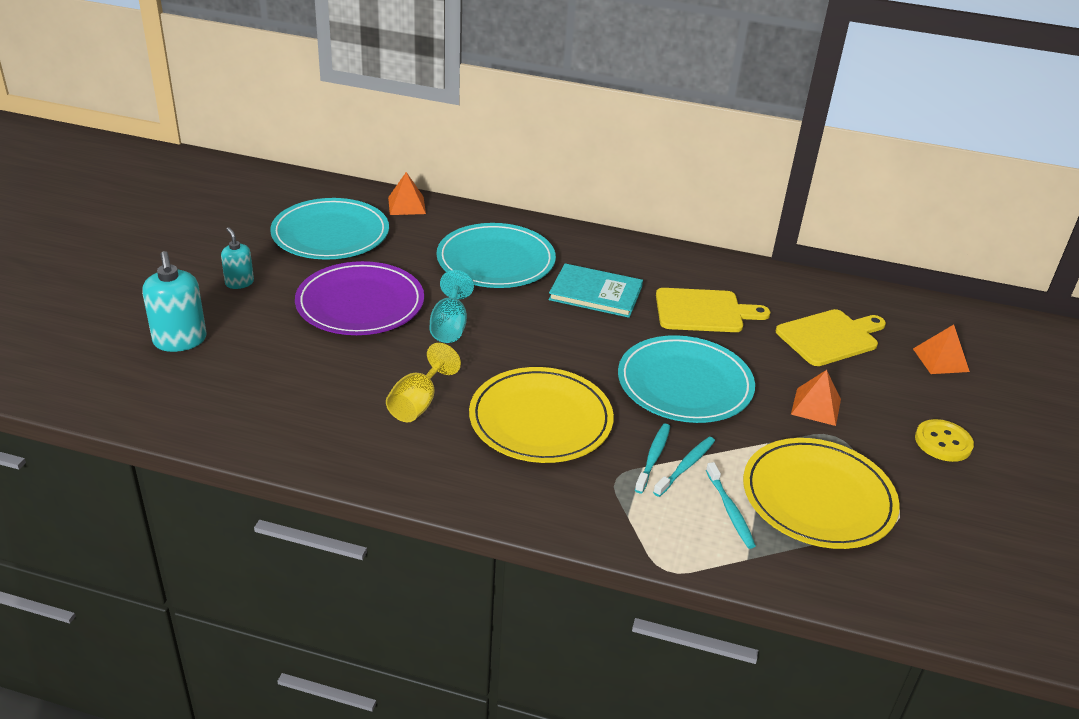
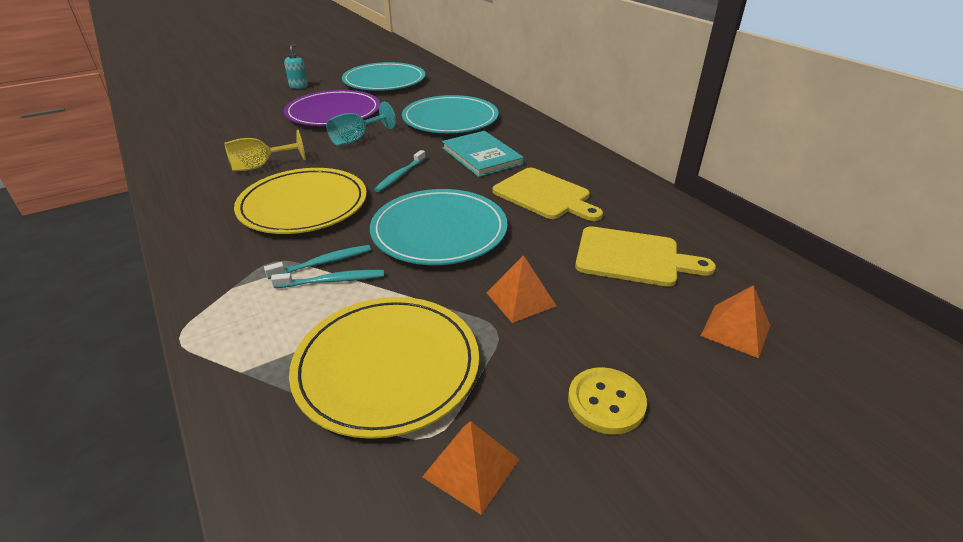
camera: 45 degrees right, 0 degrees up
(180, 340) = (225, 99): turquoise soap dispenser -> none
(406, 205) = (451, 81): orange pyramid -> orange pyramid (471, 468)
(730, 510) = (300, 329): turquoise toothbrush -> turquoise toothbrush (400, 175)

